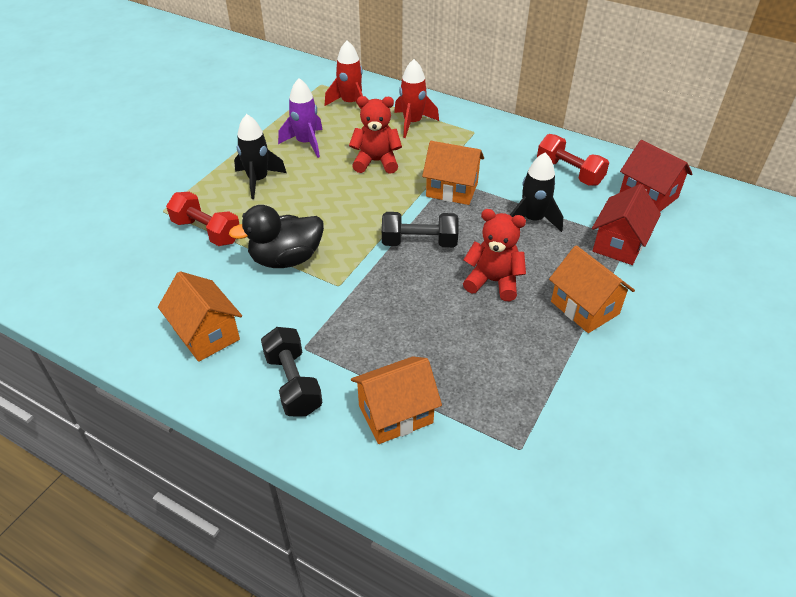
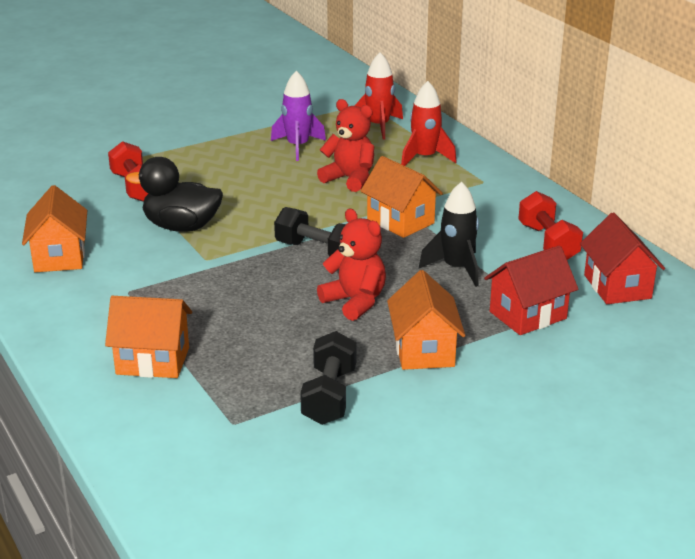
camera: 30 degrees right, 15 degrees down
(258, 180) = (221, 163): black rocket -> none
(293, 383) = (92, 311): black dumbbell -> black dumbbell (329, 396)

